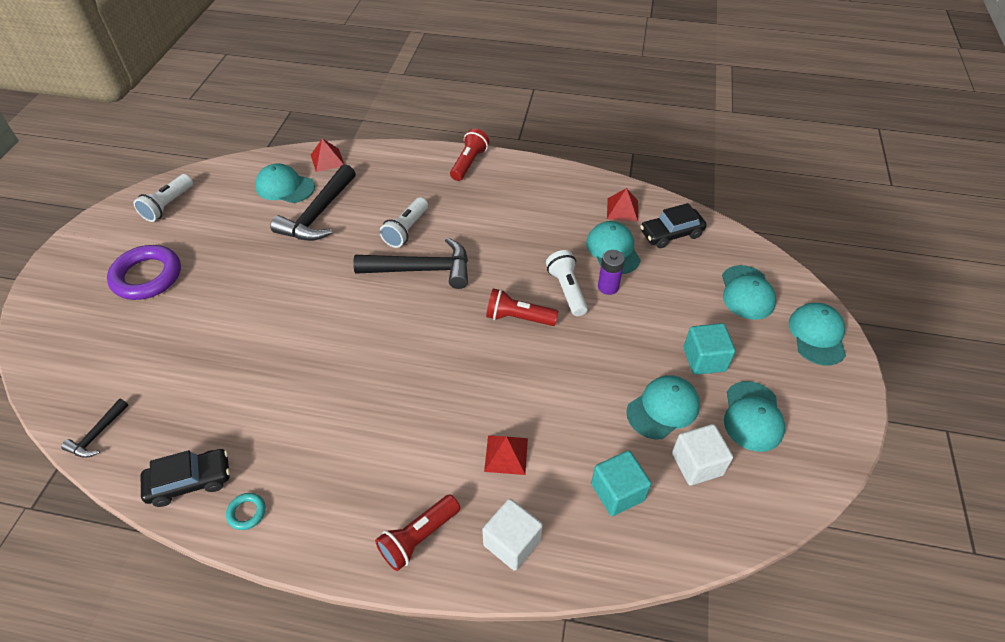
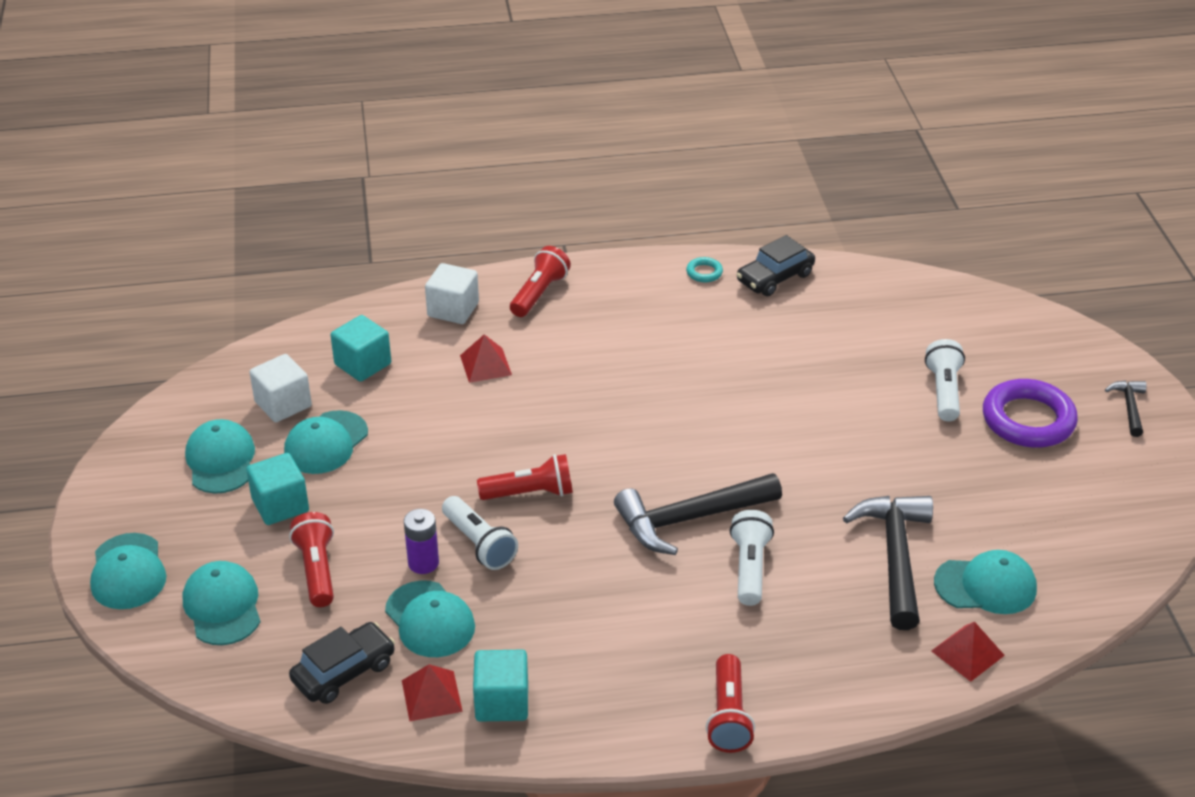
camera: 160 degrees right, 10 degrees down
(97, 435) = (898, 285): black hammer -> black hammer (1129, 407)
(168, 205) = (1118, 511): white flashlight -> white flashlight (944, 391)
(584, 197) = (502, 702): none -> turquoise cube
(681, 301) = (317, 570): none -> red flashlight

